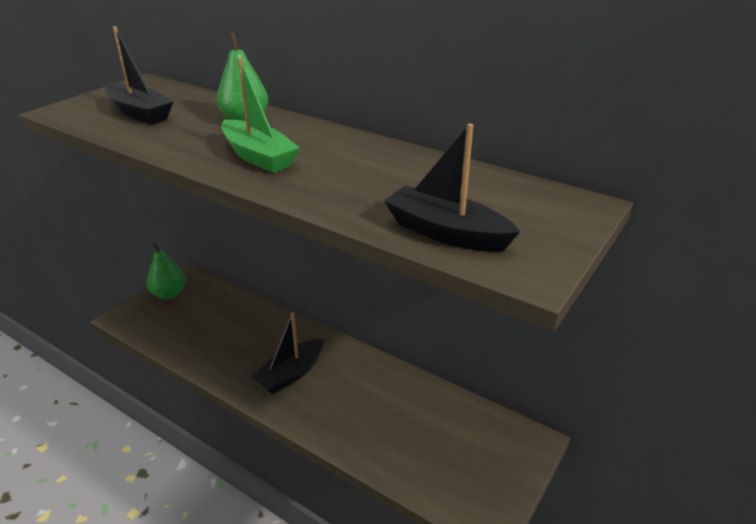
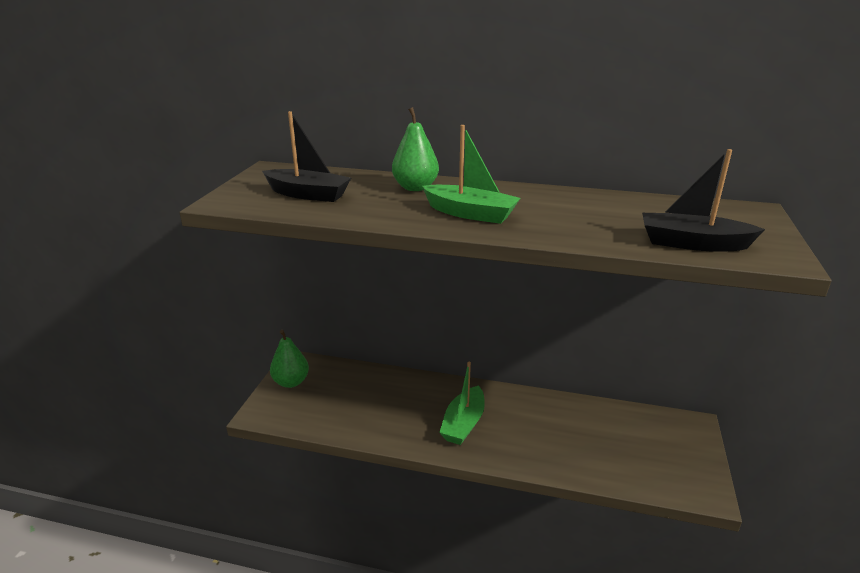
camera: 20 degrees left, 5 degrees down
(290, 374) = (463, 424): black boat -> green boat

